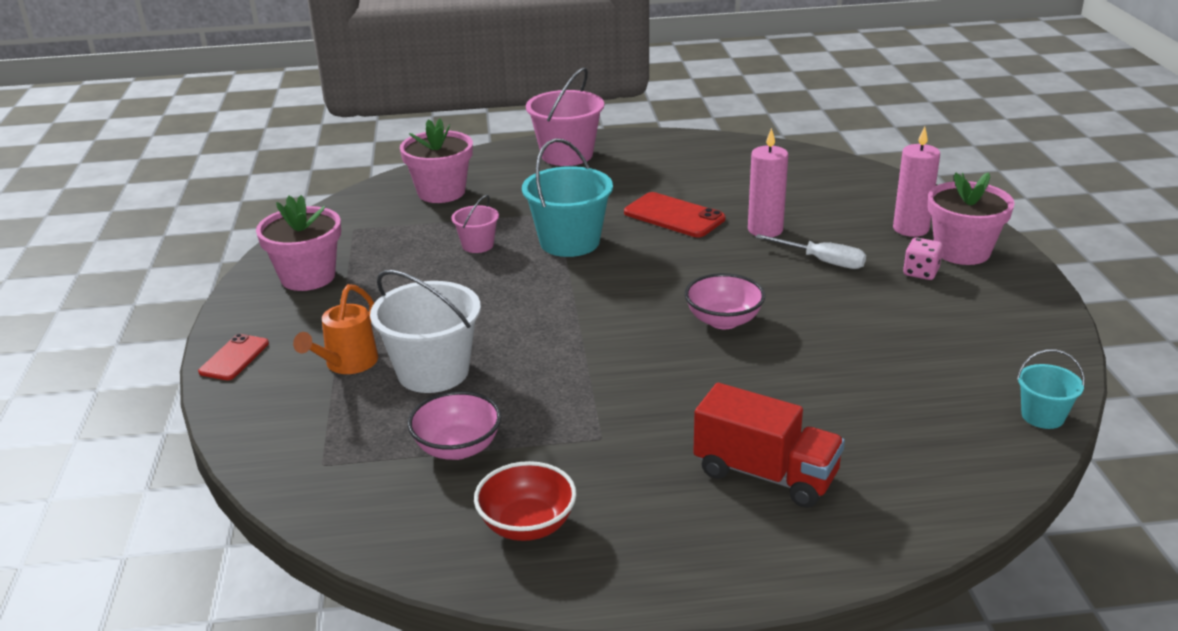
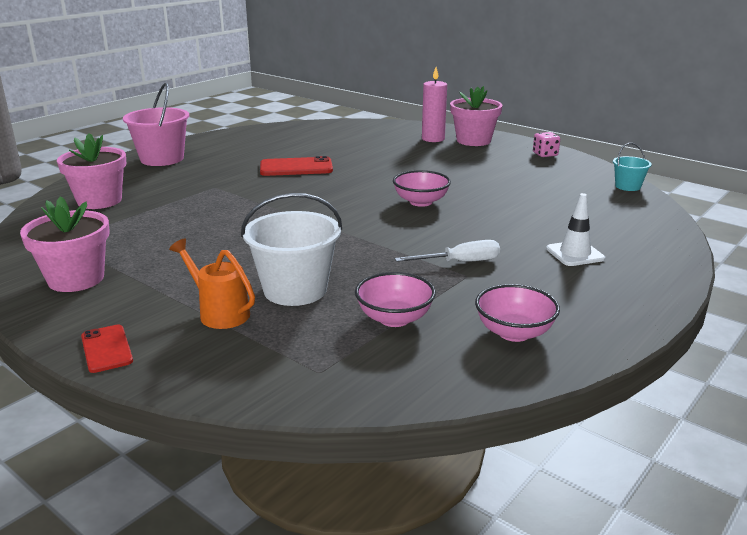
camera: 45 degrees left, 5 degrees down
(346, 364) = (219, 312): orange watering can -> orange watering can turned 150 degrees clockwise
(477, 245) = (189, 218): pink bucket -> none
(527, 525) = (514, 332): red bowl -> pink bowl
(569, 242) = (253, 197): turquoise bucket -> none
(765, 230) = (361, 159): pink candle -> none
(765, 474) = (575, 254): red truck -> white traffic cone
(822, 261) = (418, 163): white screwdriver -> white screwdriver (460, 262)
(920, 272) = (472, 153): pink dice -> pink dice (545, 154)

